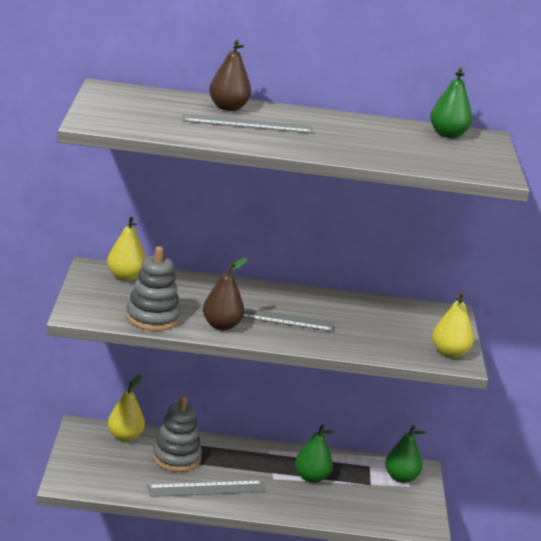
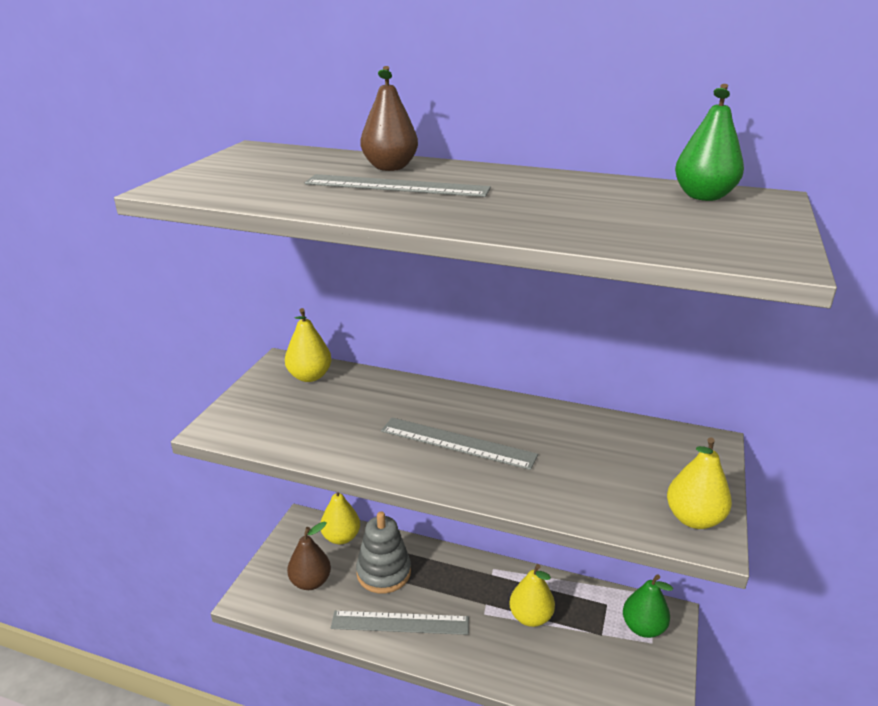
camera: 20 degrees right, 5 degrees up
(152, 318) = (303, 438): grey stacking toy -> none
(221, 326) = (384, 453): brown pear -> brown pear (310, 582)
(311, 478) = (530, 617): green pear -> yellow pear

